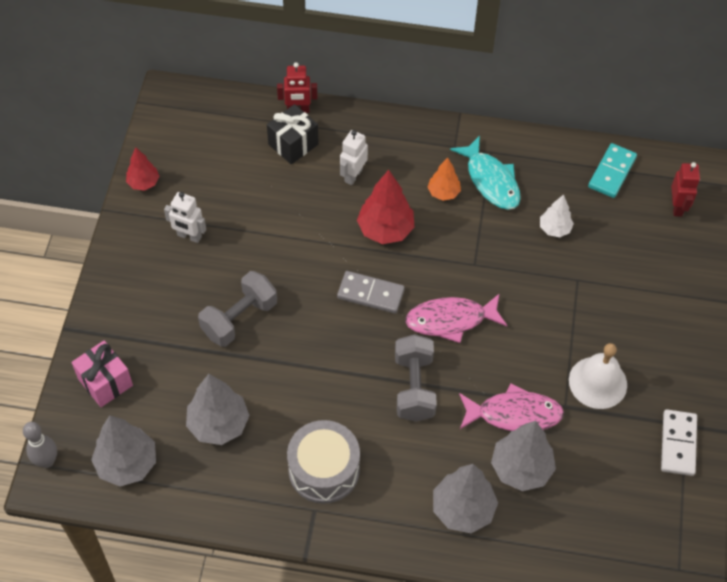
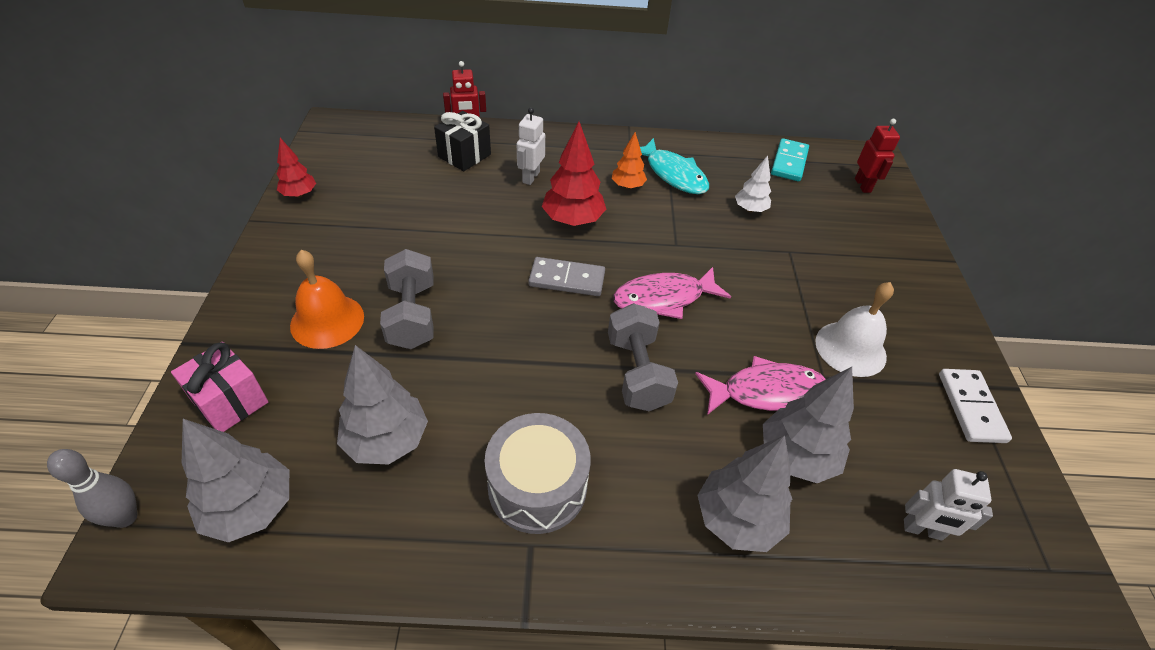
camera: 10 degrees left, 10 degrees down
(172, 318) = (327, 321): none -> orange bell
(189, 236) = (350, 239): white robot -> white robot (922, 530)
(239, 319) = (412, 315): grey dumbbell -> grey dumbbell turned 45 degrees counterclockwise

